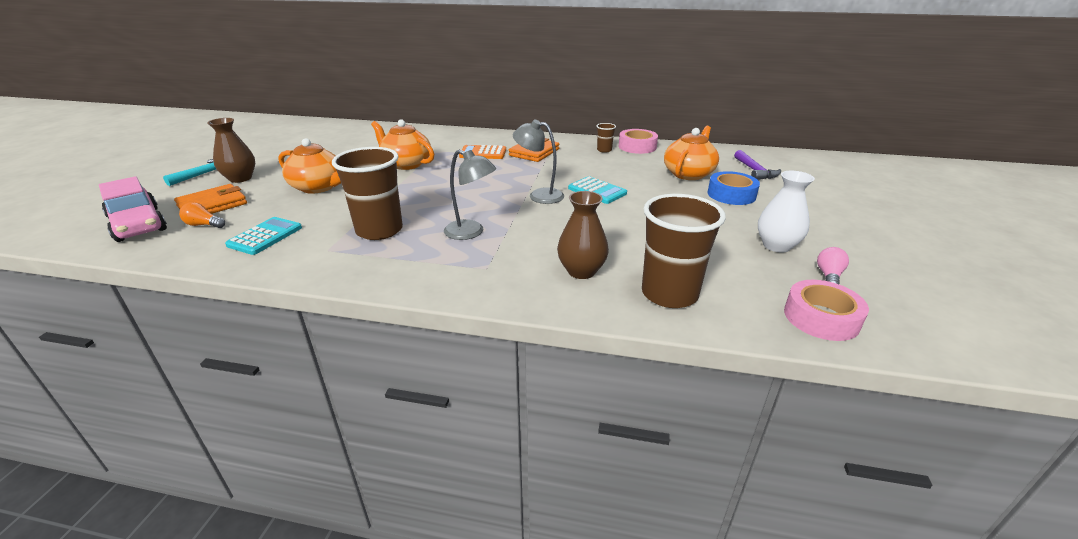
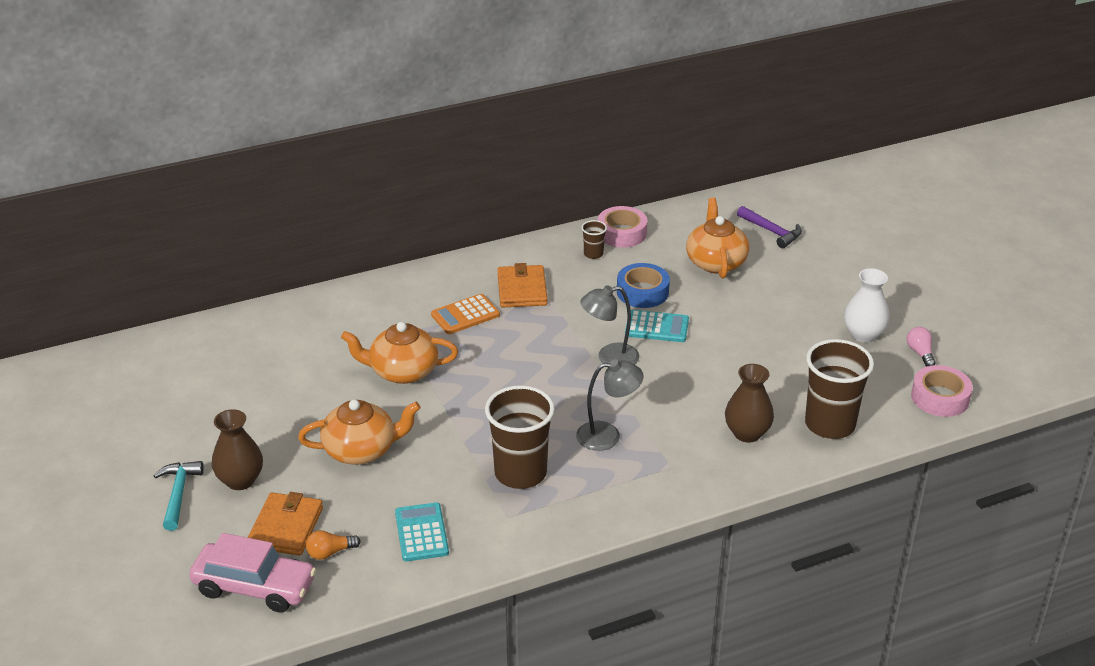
camera: 35 degrees left, 5 degrees up
(731, 194) = (779, 280): blue tape -> blue tape (642, 292)

